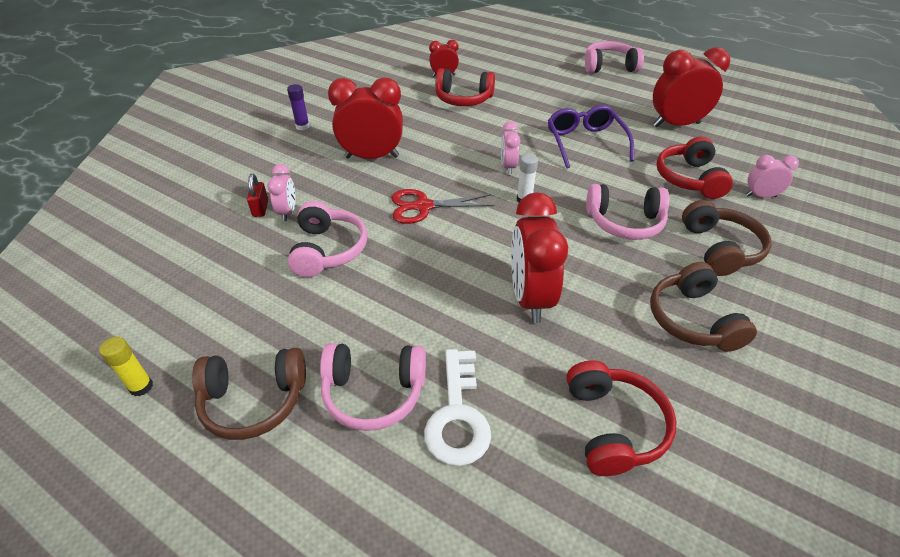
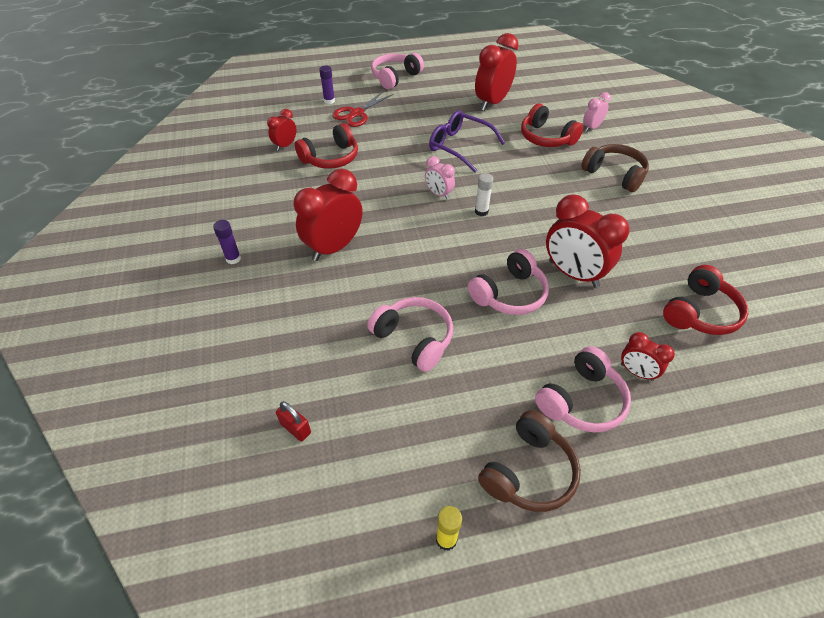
camera: 45 degrees left, 5 degrees up
(260, 208) = (312, 348): red padlock -> red padlock (295, 428)
(287, 212) = (339, 335): pink clock -> none
(423, 207) = (428, 260): red scissors -> red scissors (357, 114)
(458, 416) = (636, 372): white key -> red clock
(524, 60) = (329, 101): none -> purple glue stick
(613, 426) = (700, 312): red headphones -> red headphones turned 90 degrees clockwise
(624, 222) = (553, 189): pink headphones -> pink headphones (509, 294)
(692, 319) = (655, 226): brown headphones -> none

